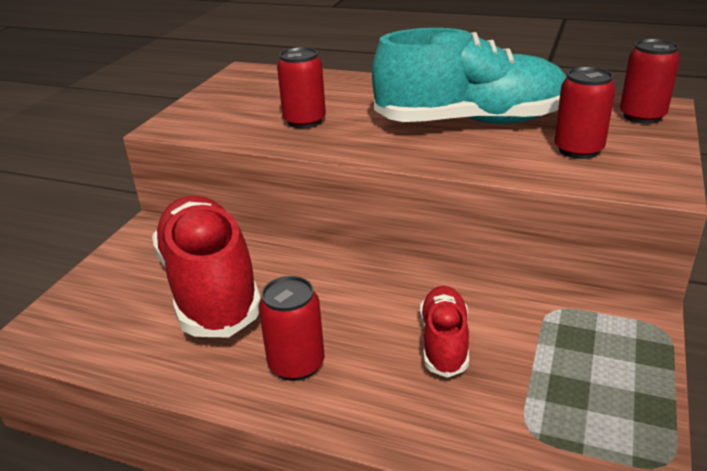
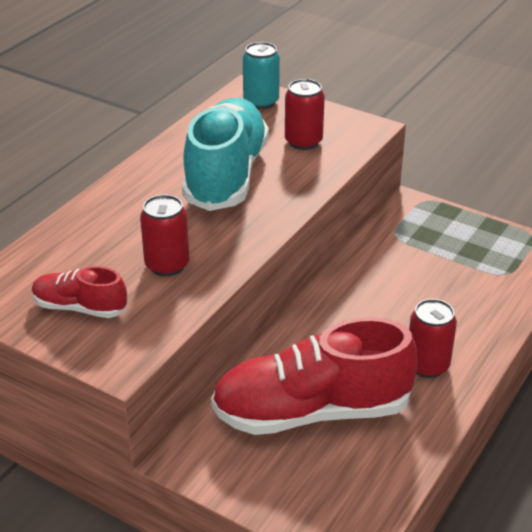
camera: 80 degrees left, 5 degrees up
(444, 342) = (419, 290): red shoe -> red shoe (80, 308)
(642, 116) = (261, 102): red can -> turquoise can

